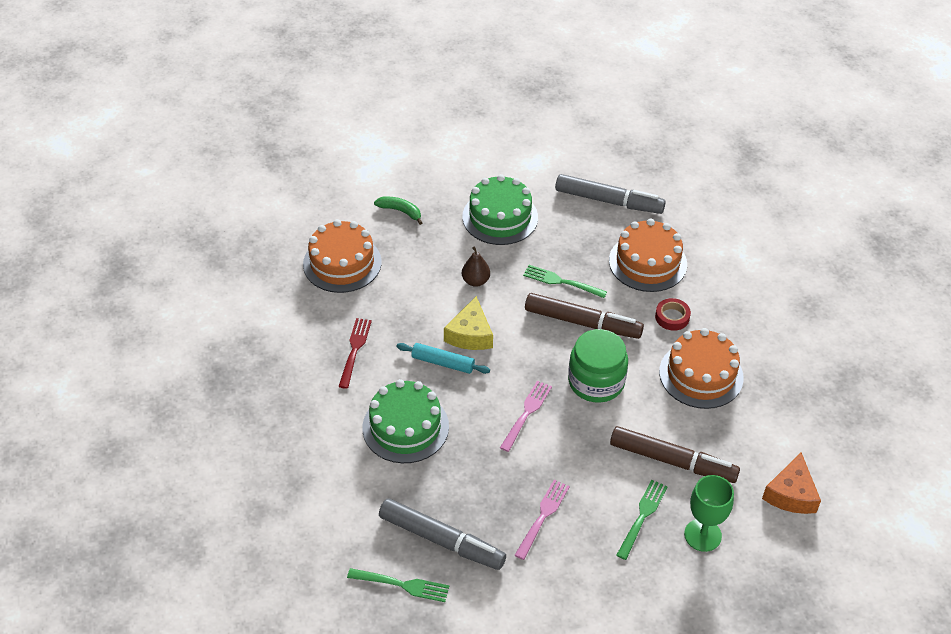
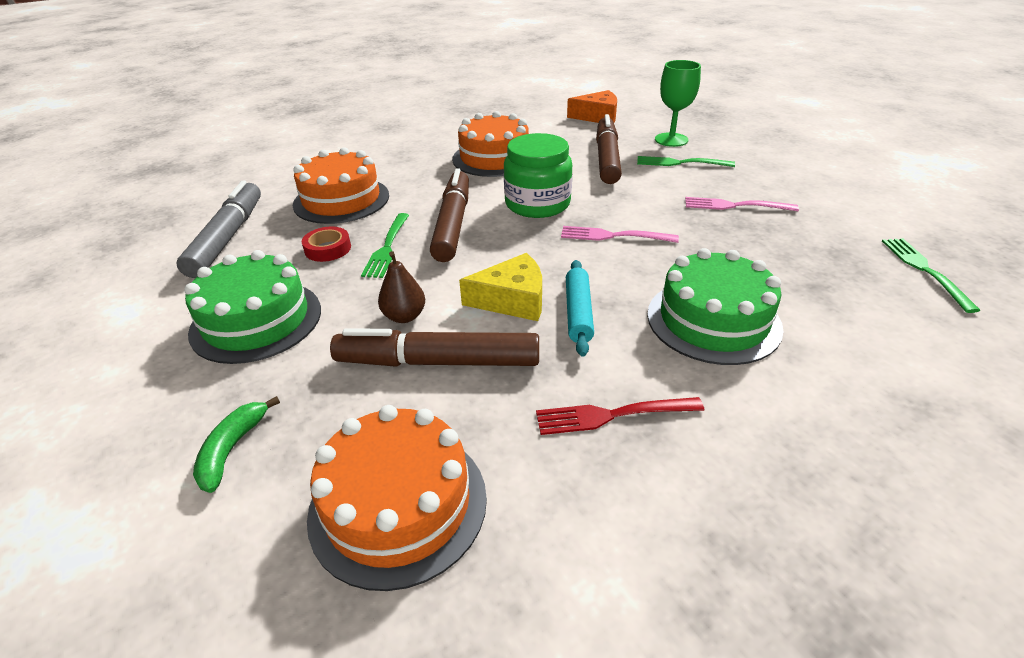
camera: 105 degrees left, 10 degrees down
(427, 290) = (438, 362): none -> brown marker
(441, 540) = (837, 257): grey marker -> none
(672, 317) = (423, 178): red tape -> red tape (328, 249)

